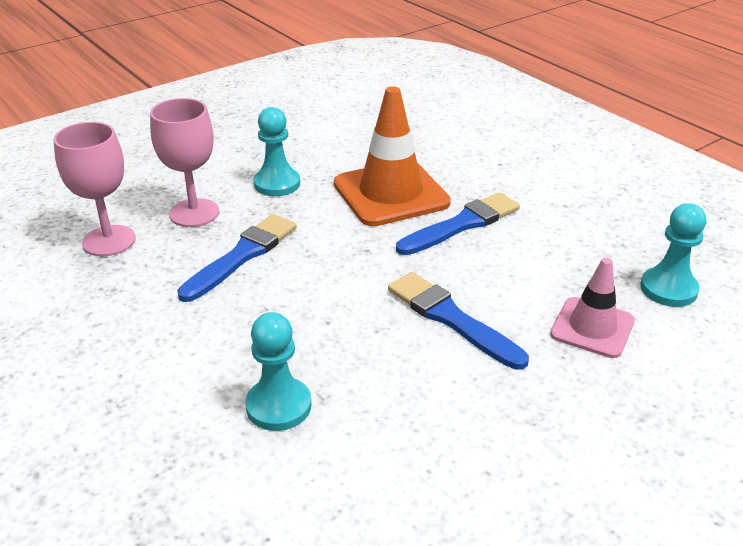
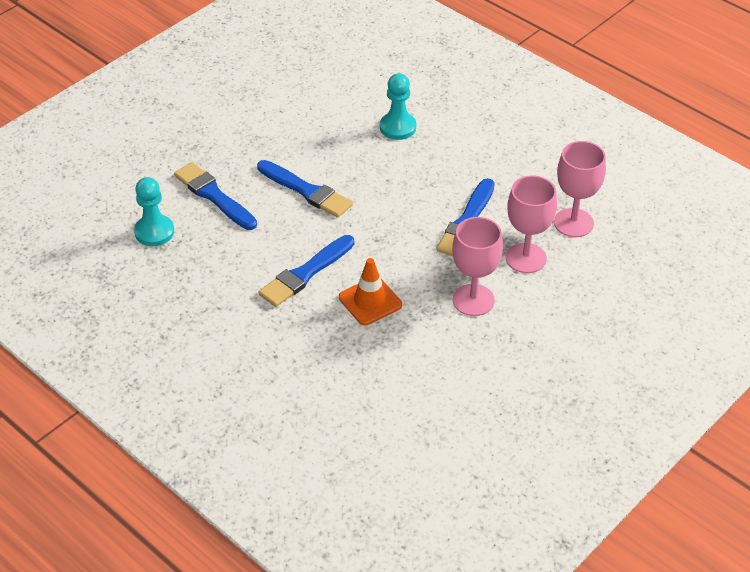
camera: 170 degrees right, 10 degrees up
(277, 184) = (473, 300): turquoise pawn -> pink goblet
(391, 193) = (370, 301): orange traffic cone -> orange traffic cone, size x0.60
(592, 327) = (214, 196): pink traffic cone -> blue brush

